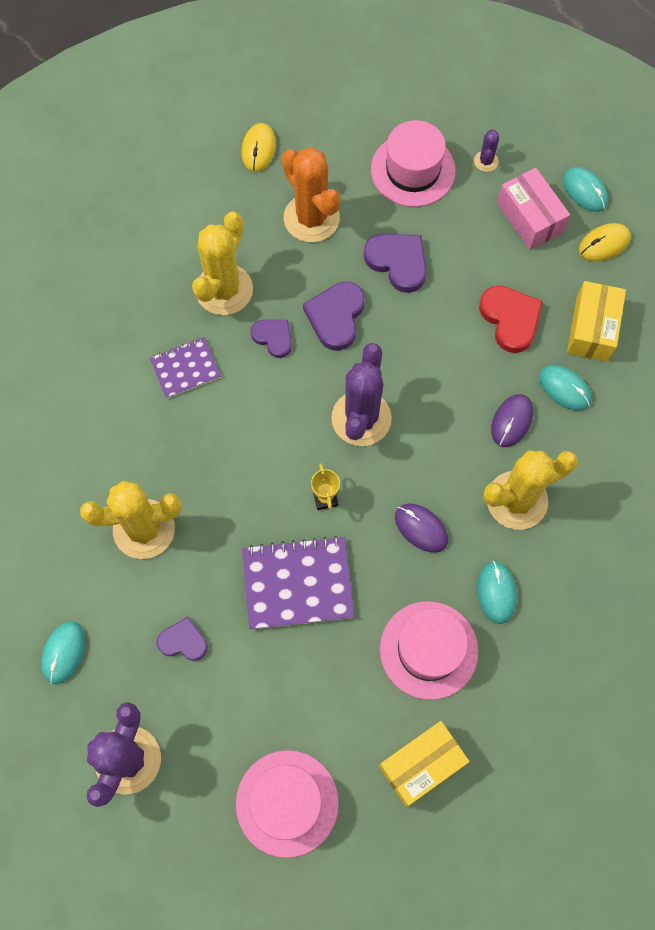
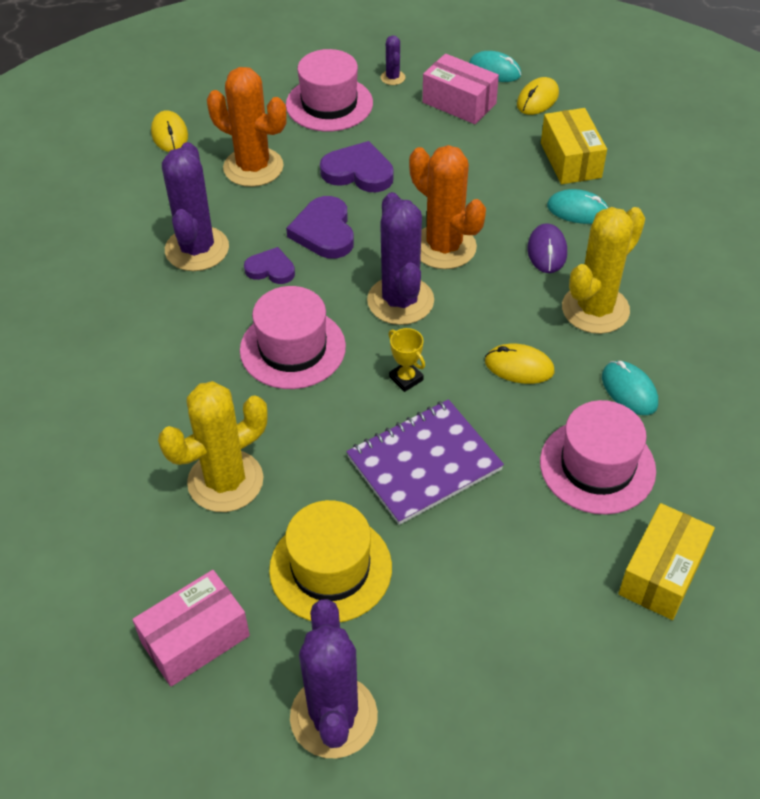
camera: 25 degrees left, 20 degrees down
(64, 653) = (195, 639): turquoise mouse -> pink box
(183, 641) = (330, 568): purple heart -> yellow hat
(185, 368) = (192, 325): purple notebook -> none
(224, 290) = (197, 249): yellow cactus -> purple cactus
(287, 803) = (544, 677): pink hat -> pink hat (292, 348)
(421, 528) = (519, 367): purple mouse -> yellow mouse
(427, 378) = (444, 247): none -> orange cactus
(510, 319) = (492, 178): red heart -> none

